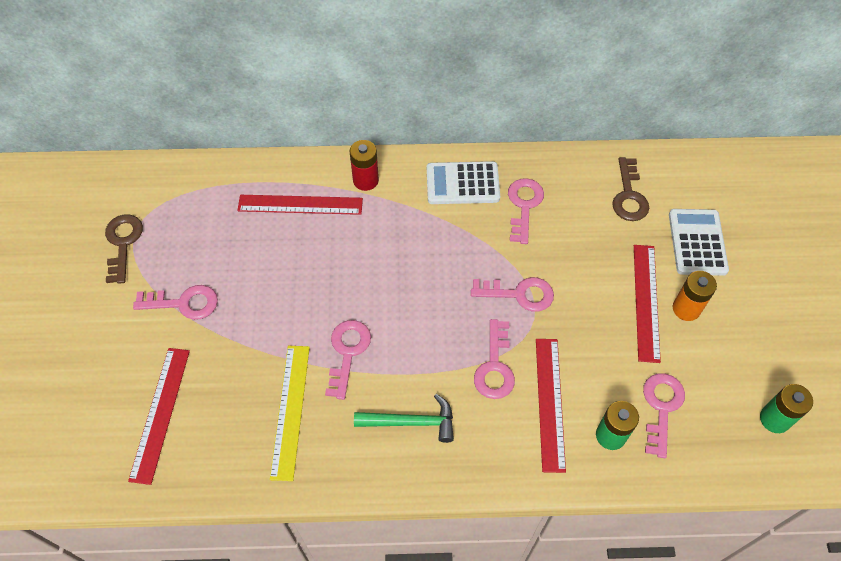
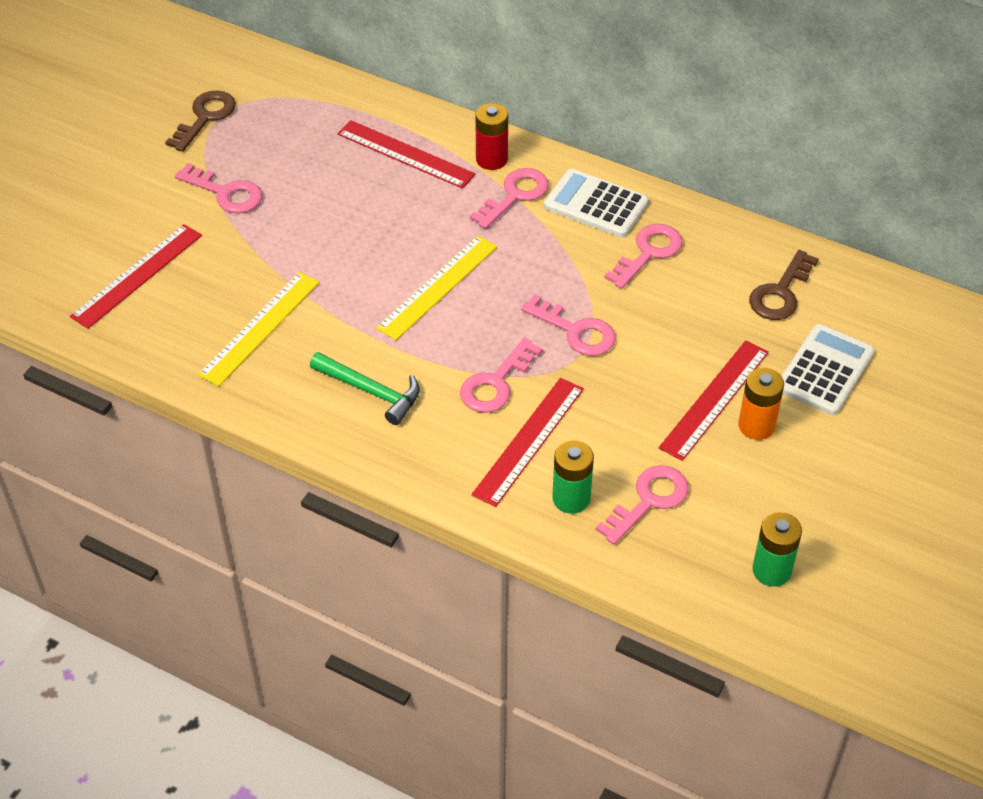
camera: 30 degrees right, 10 degrees down
(347, 352) = (353, 304): pink key -> pink key (515, 196)
(399, 306) = (438, 287): none -> yellow ruler

